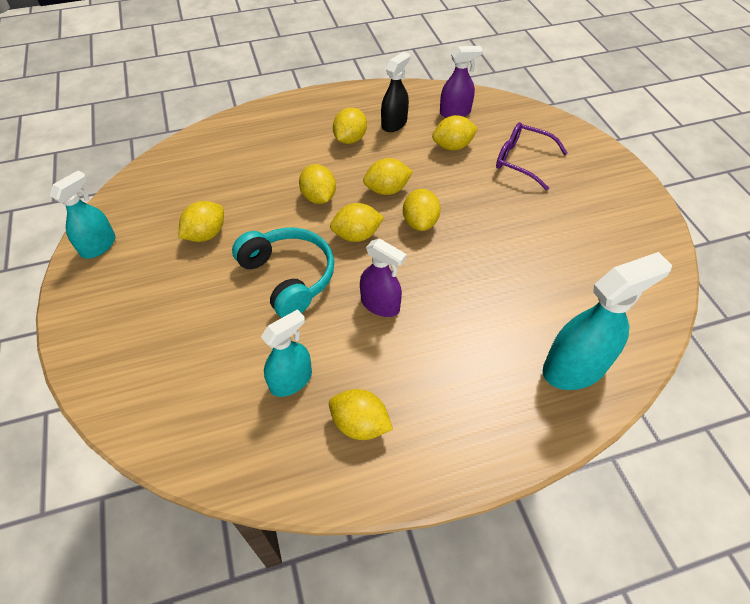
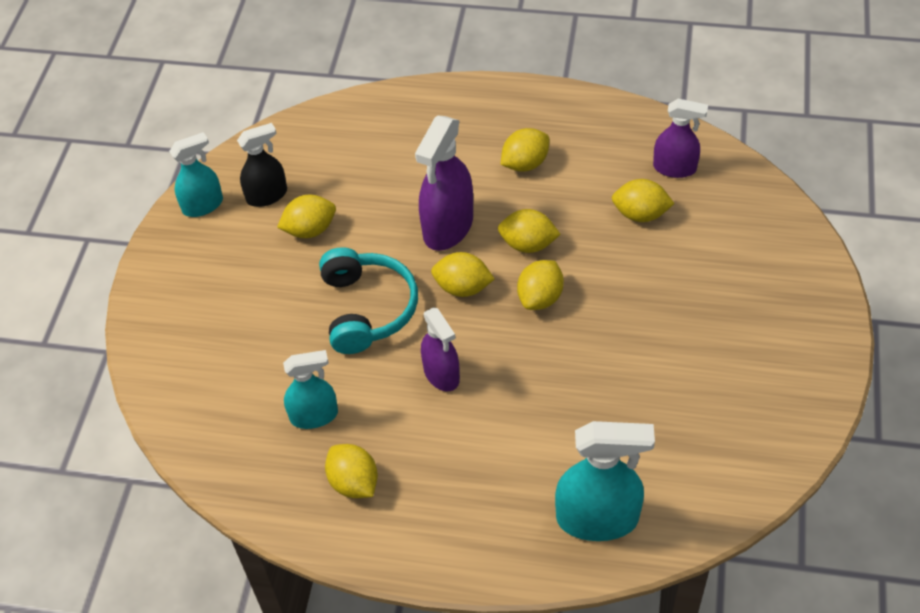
camera: 30 degrees right, 0 degrees up
(318, 197) = (448, 227): yellow lemon -> purple spray bottle
(394, 124) = (589, 159): black spray bottle -> black spray bottle (267, 195)
(522, 161) = (713, 262): purple glasses -> none

